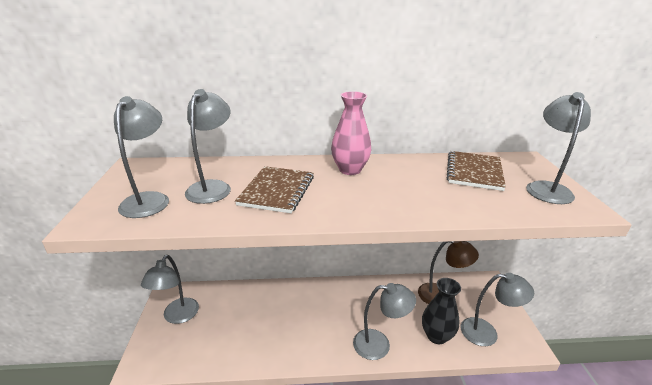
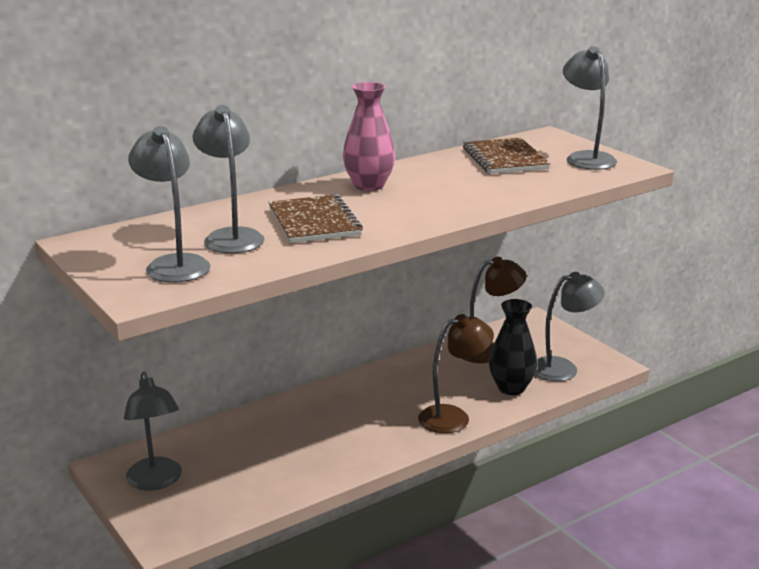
camera: 30 degrees left, 5 degrees down
(379, 345) = (453, 417): grey lamp -> brown lamp

